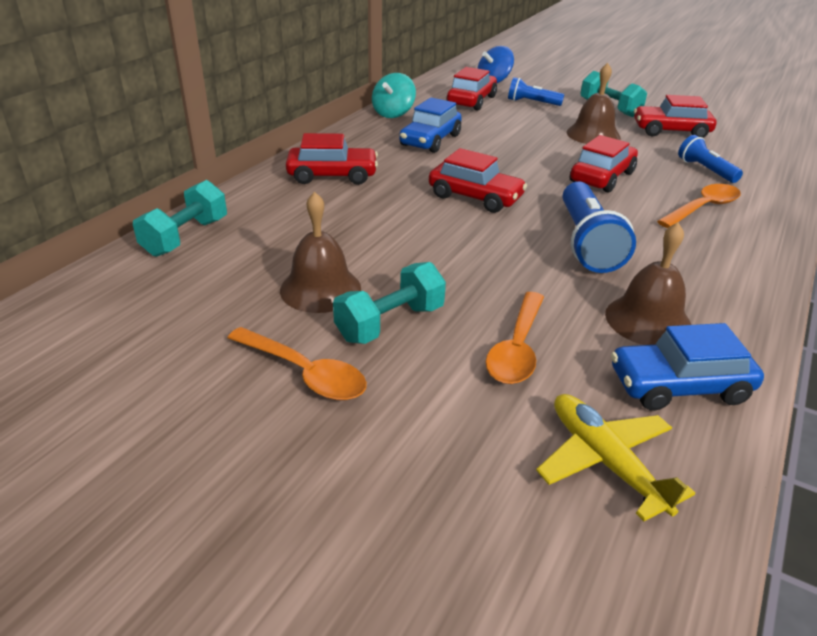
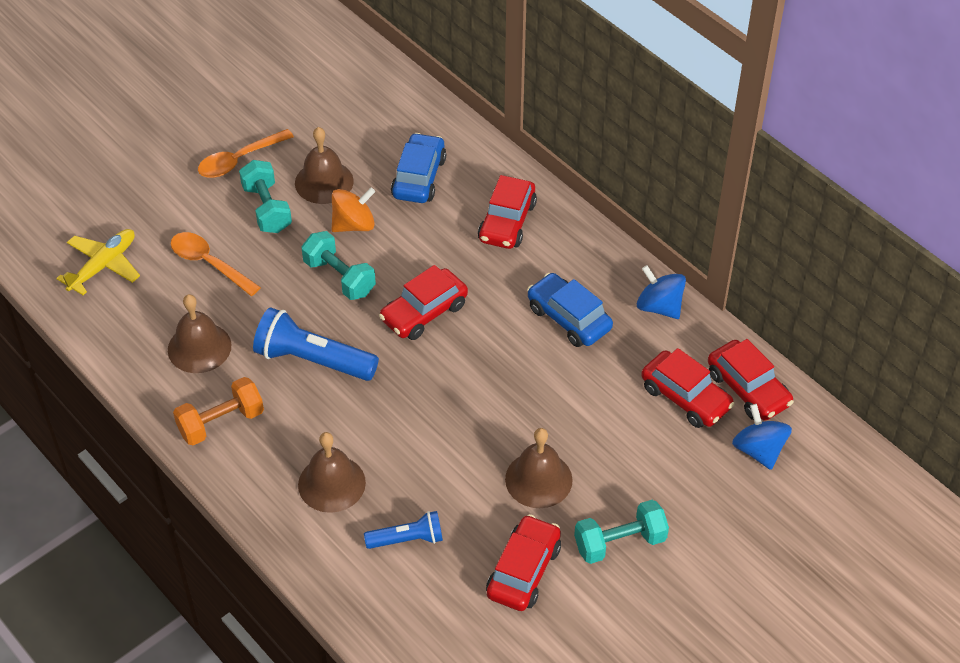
camera: 110 degrees right, 15 degrees up
(186, 237) = (428, 120): turquoise dumbbell -> turquoise dumbbell (339, 277)
(382, 254) = (354, 225): none -> orange spinning top
(393, 113) = (659, 306): turquoise spinning top -> blue spinning top
(532, 103) = (663, 461): blue flashlight -> none
(602, 177) = (427, 432): red car -> red car (748, 389)
(604, 461) = (103, 266): yellow plane -> yellow plane turned 45 degrees counterclockwise
(679, 386) = (133, 329): blue car -> blue car (419, 177)
(703, 208) = (331, 483): orange spoon -> brown bell
(720, 279) = (221, 422): none -> orange dumbbell

